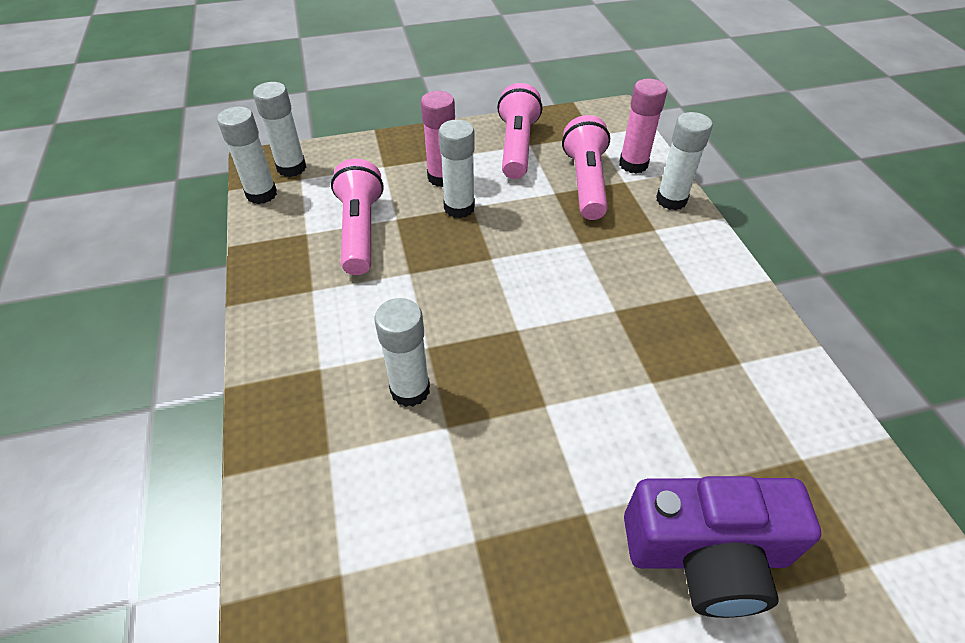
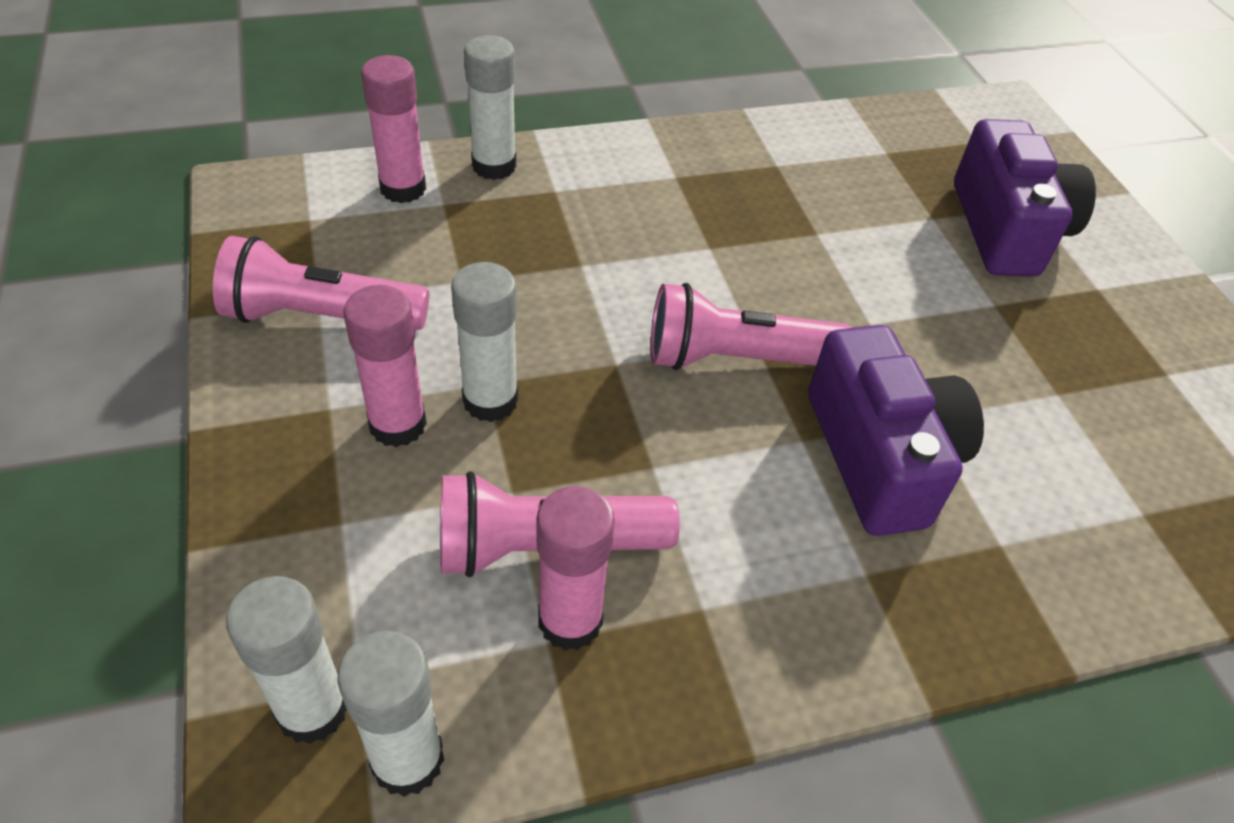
camera: 95 degrees left, 0 degrees up
(315, 240) = (570, 621): none -> pink glue stick
(410, 390) = (880, 457): white glue stick -> purple camera
(586, 182) = (440, 243): pink flashlight -> pink flashlight (736, 359)

